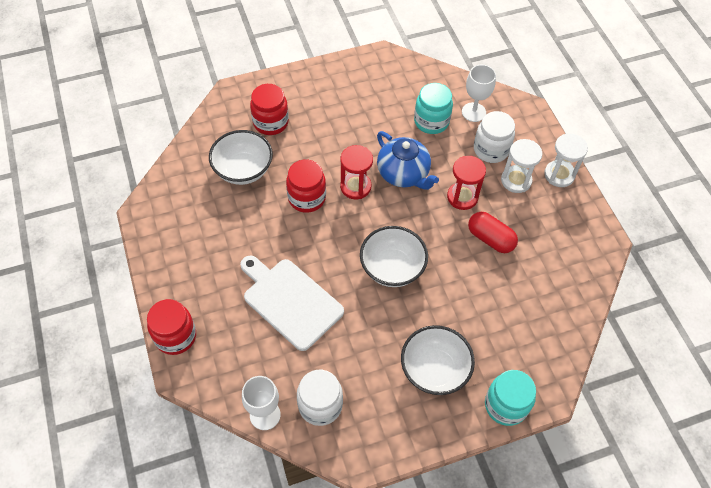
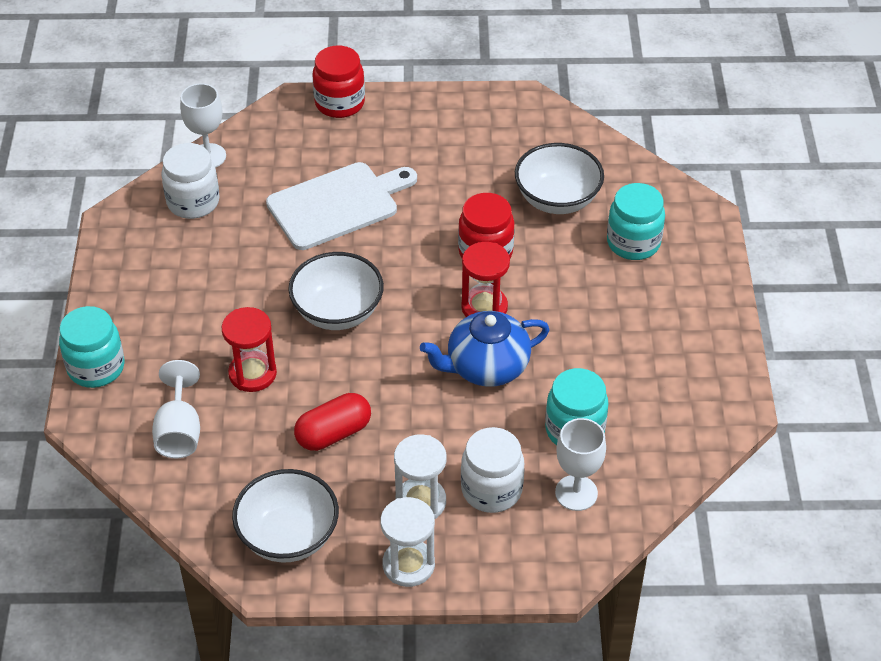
camera: 110 degrees right, 10 degrees down
(270, 122) = (633, 243): red jar -> turquoise jar
(434, 370) = (178, 313): white bowl -> white bowl (288, 536)
(462, 197) = (418, 424): red hourglass -> red hourglass (252, 373)
(531, 327) = (179, 431): none -> white goblet

